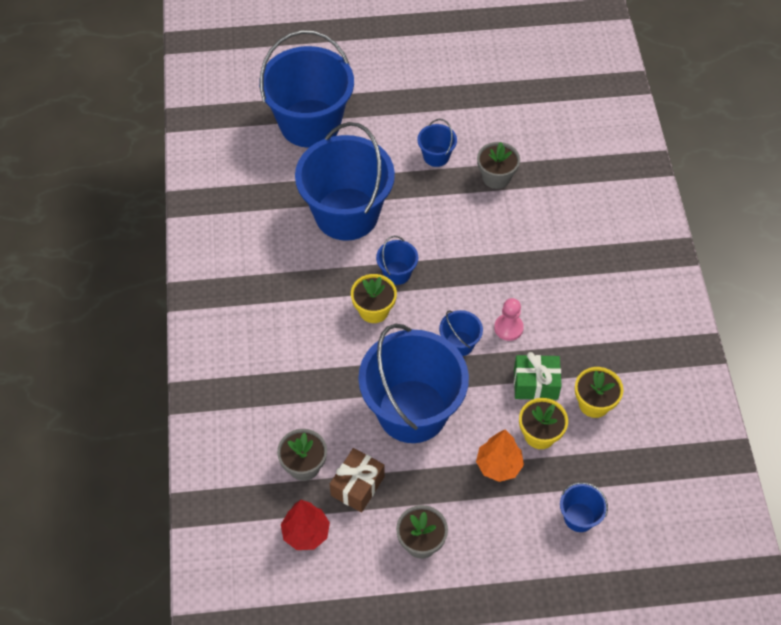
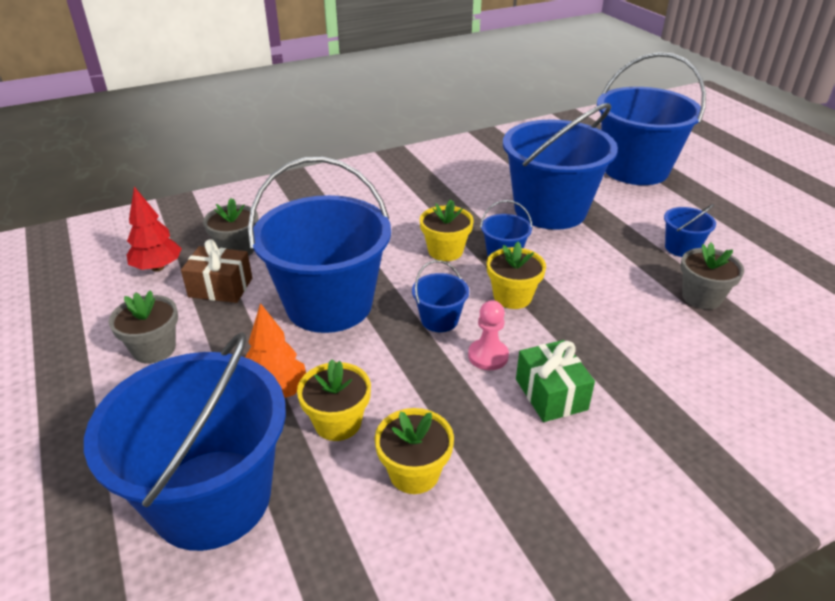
camera: 70 degrees right, 20 degrees down
(451, 288) = (512, 297): none -> yellow flower pot
(535, 384) = (416, 400): green gift -> green gift (551, 394)
(579, 517) = (212, 498): blue bucket -> blue bucket, size x2.37

